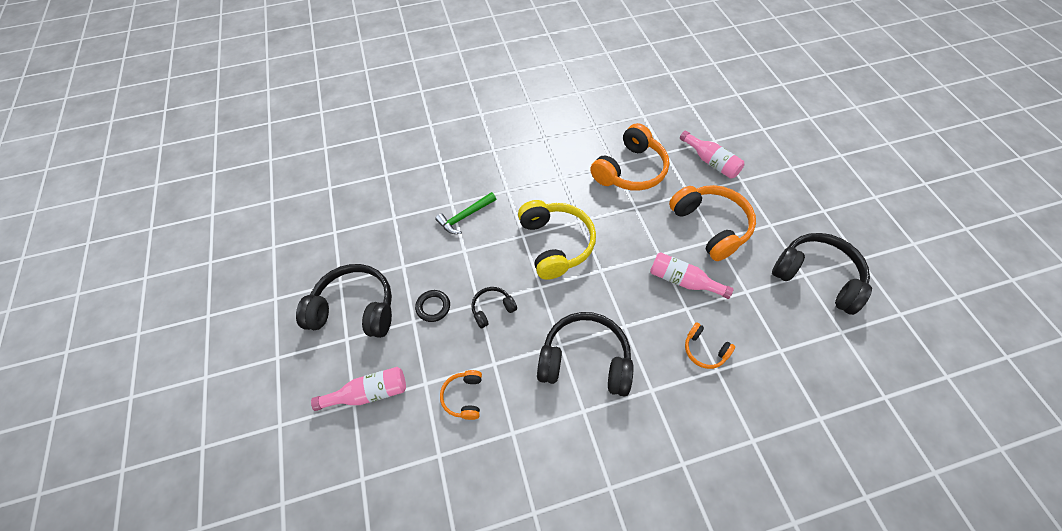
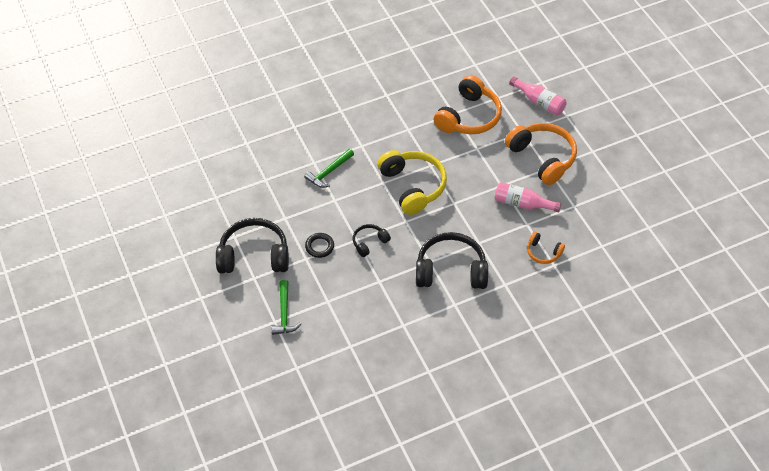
camera: 10 degrees left, 5 degrees down
(369, 393) = (284, 313): pink bottle -> green hammer
(464, 397) = (360, 306): orange headphones -> none
(816, 277) = (630, 189): black headphones -> none

